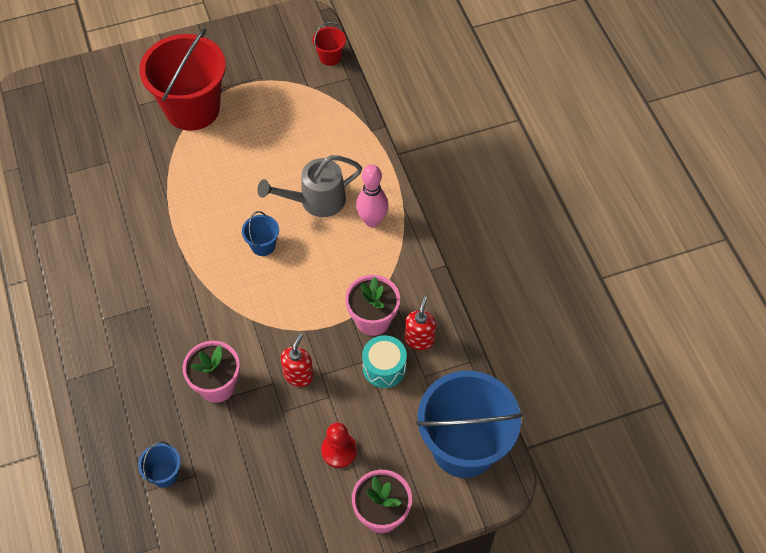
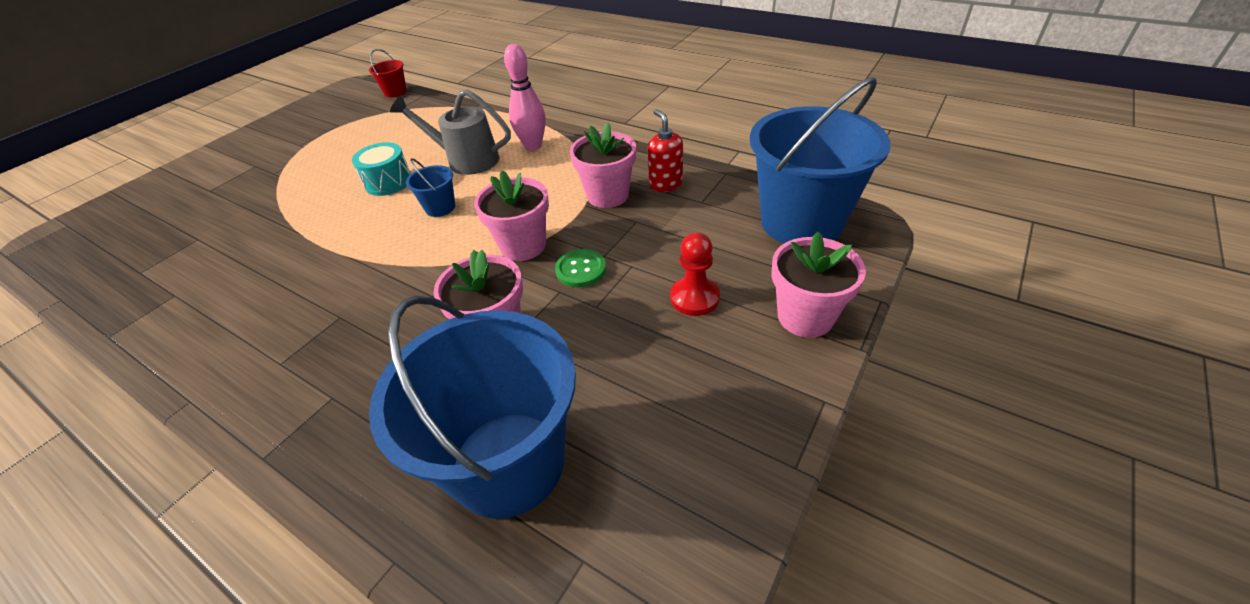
camera: 35 degrees left, 15 degrees down
(165, 474) = (508, 463): blue bucket -> blue bucket, size x2.40
(192, 108) = (278, 167): red bucket -> none
(283, 326) = (523, 246): none -> pink flower pot
(298, 375) = (581, 269): red soap dispenser -> green button
(315, 201) = (465, 160): grey watering can -> grey watering can turned 75 degrees clockwise
(384, 368) = (658, 217): turquoise drum -> turquoise drum (388, 182)

